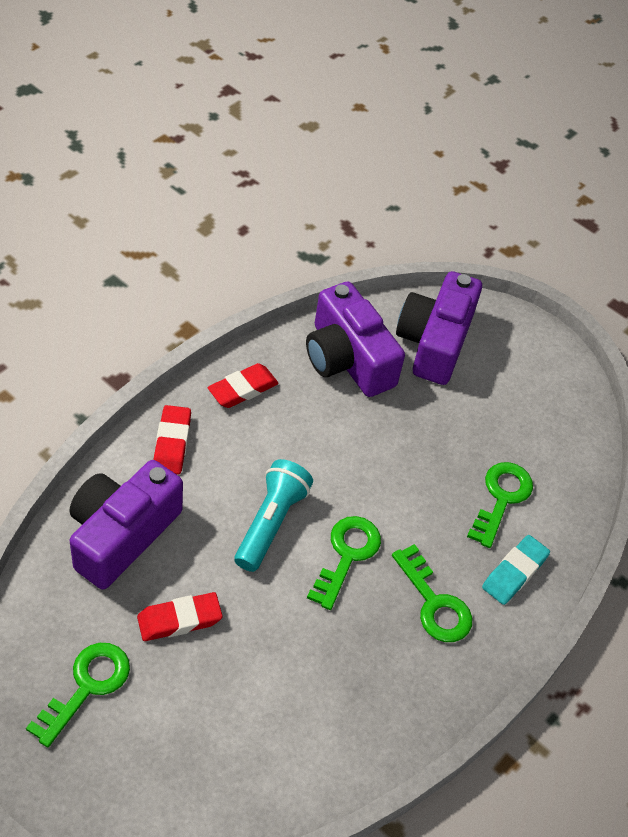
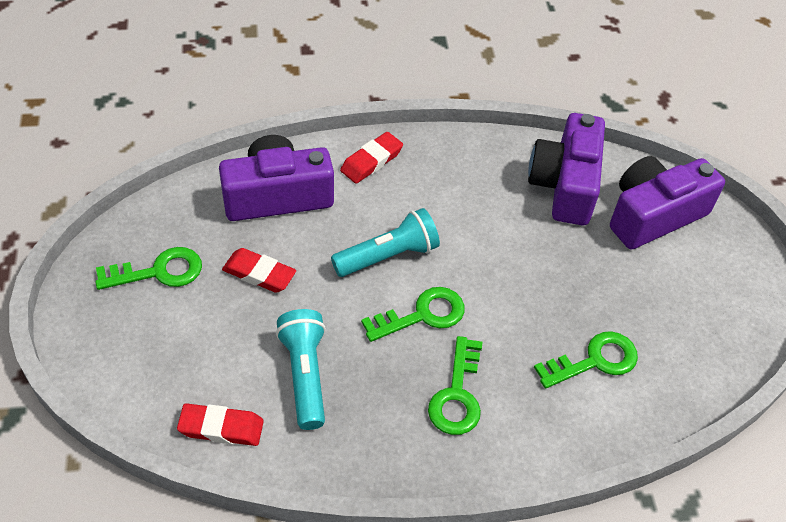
camera: 45 degrees right, 0 degrees up
(243, 389) = (460, 157): red eraser -> red eraser (221, 428)
(306, 679) = (305, 375): none -> turquoise flashlight
(514, 572) = (548, 421): turquoise eraser -> none

